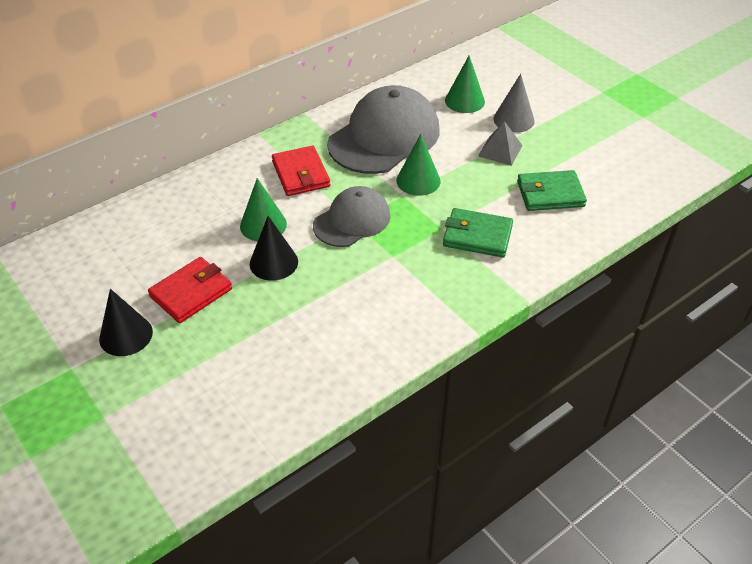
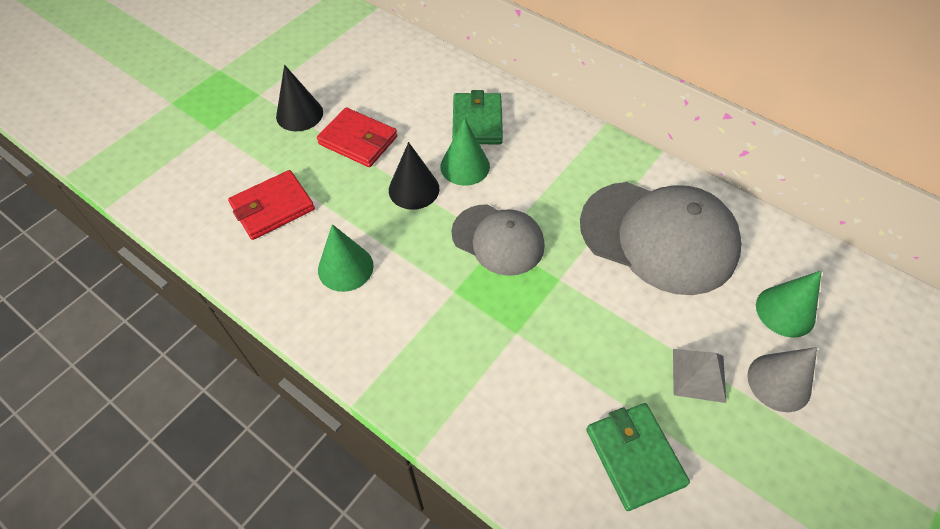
camera: 75 degrees right, 10 degrees up
(301, 174) = (555, 175): red wallet -> red wallet (273, 207)
(418, 180) = (593, 289): green cone -> green cone (345, 267)
(477, 236) = (516, 375): green wallet -> green wallet (477, 122)

